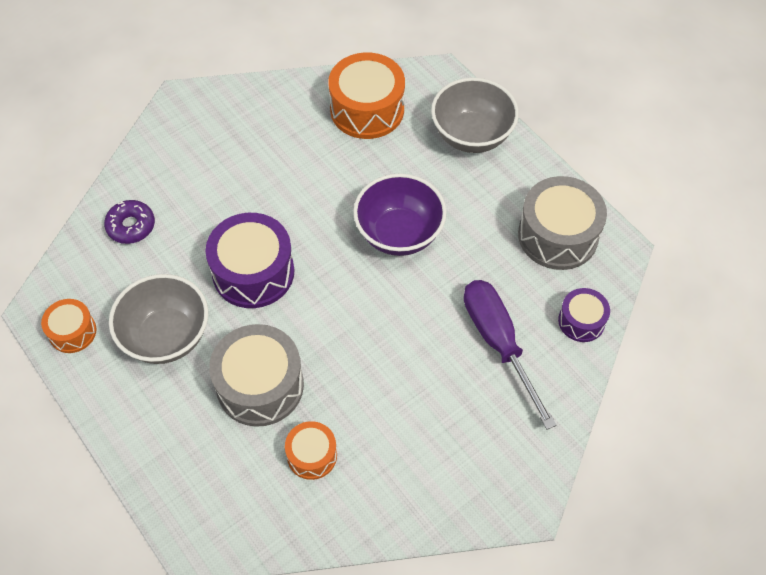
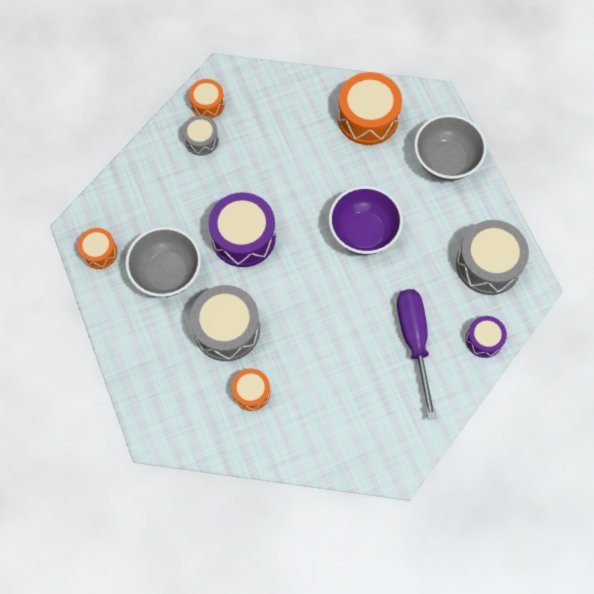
camera: 15 degrees right, 10 degrees up
(131, 226) = (160, 176): purple donut -> none
(171, 134) = (207, 104): none -> orange drum
(173, 175) = (201, 140): none -> grey drum

